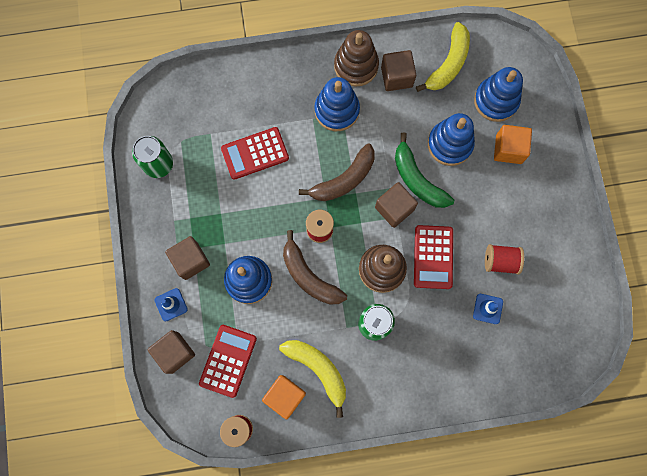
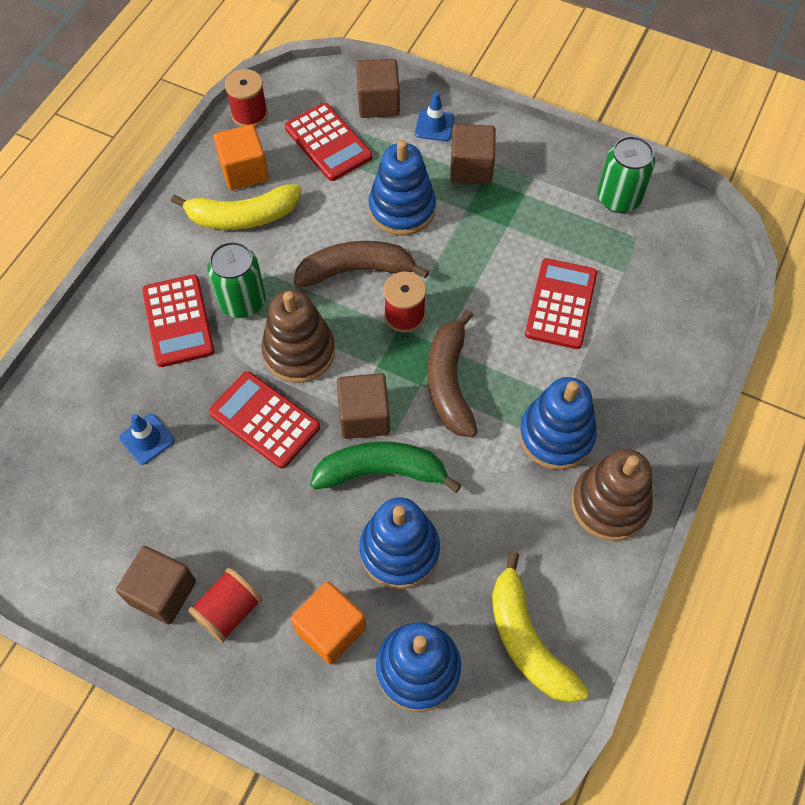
camera: 125 degrees right, 15 degrees down
(396, 77) = (555, 549): brown cube -> brown cube (162, 592)
(411, 350) = (178, 321): none -> red calculator
(500, 261) = (189, 498): red spool -> red spool (229, 611)

